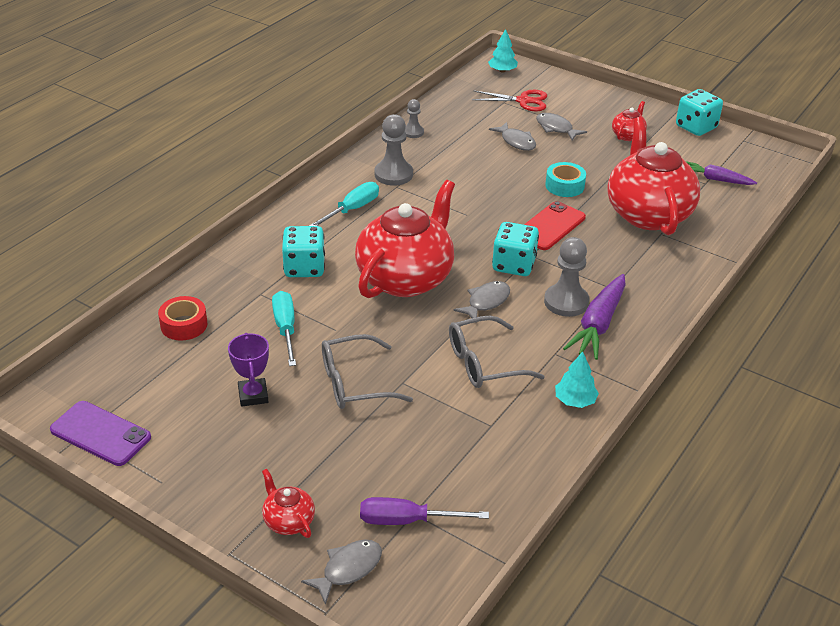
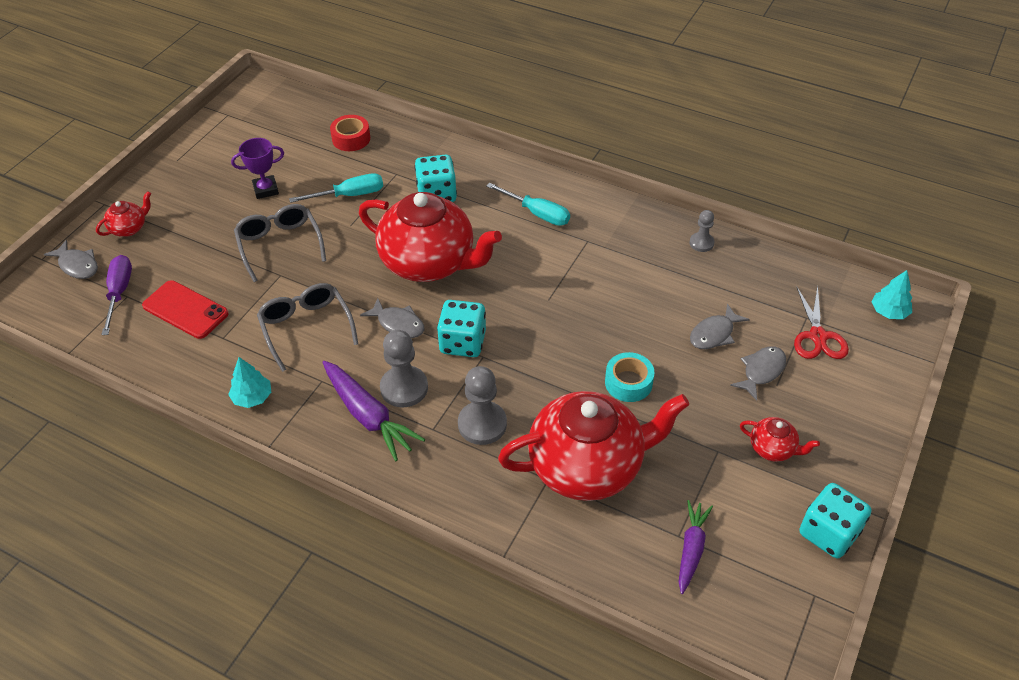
camera: 85 degrees right, 10 degrees up
(100, 434) = (227, 122): purple phone -> none
(393, 174) = (609, 236): grey pawn -> grey pawn (482, 424)
(550, 226) = (540, 371): red phone -> red phone (185, 310)
(598, 324) = (368, 416): purple carrot -> purple carrot turned 150 degrees counterclockwise

